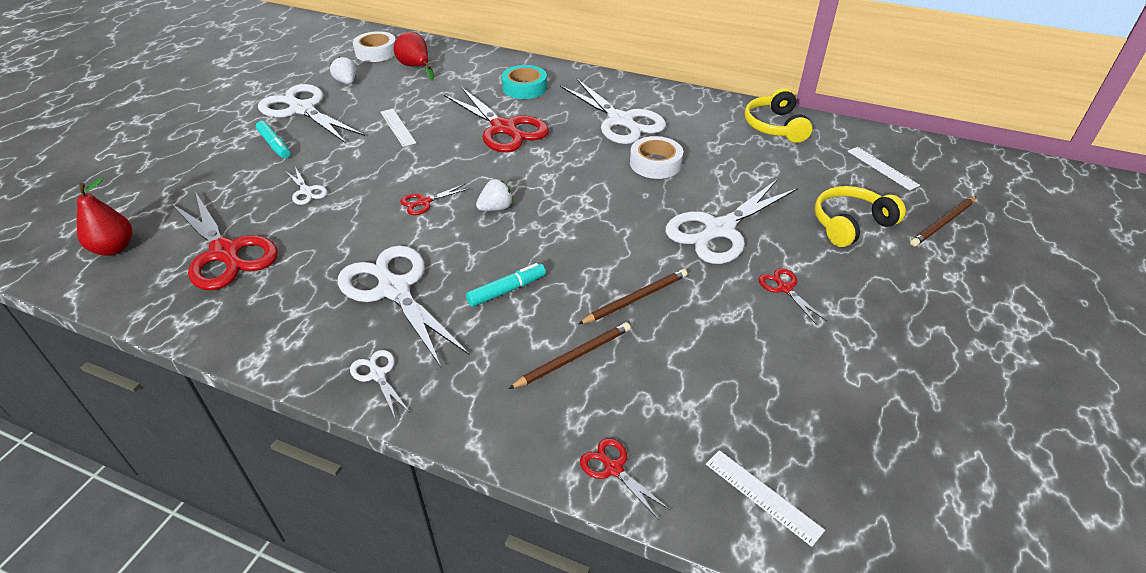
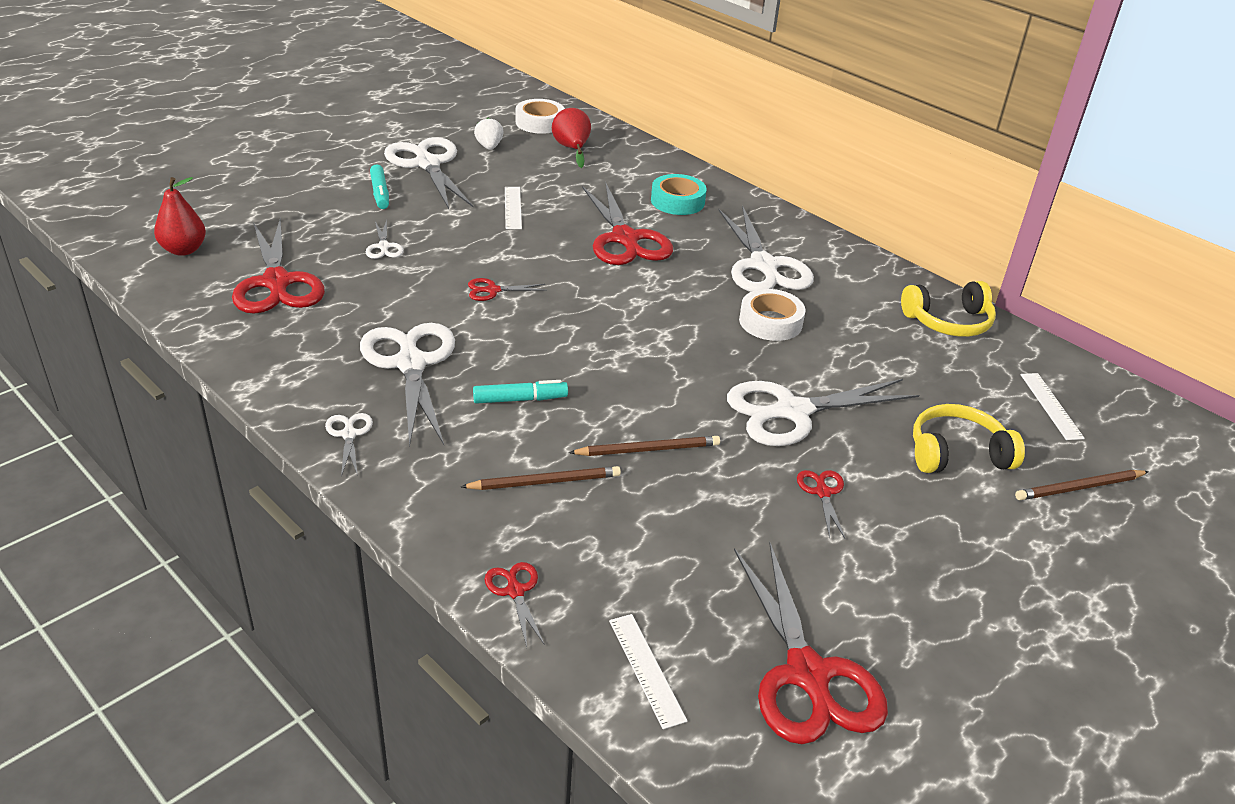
camera: 20 degrees right, 5 degrees down
(496, 208) = (562, 317): white strawberry -> none
(775, 126) = (948, 322): yellow headphones -> yellow headphones turned 120 degrees counterclockwise
(880, 448) = (807, 675): none -> red scissors

